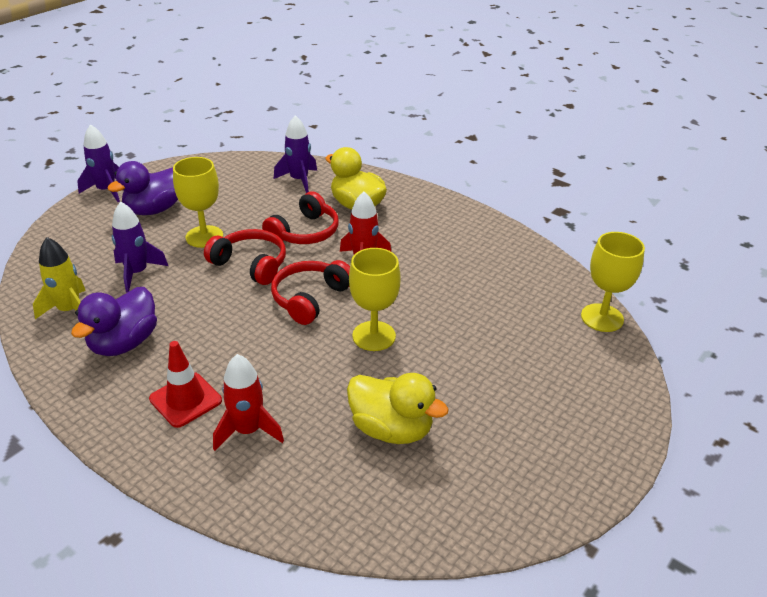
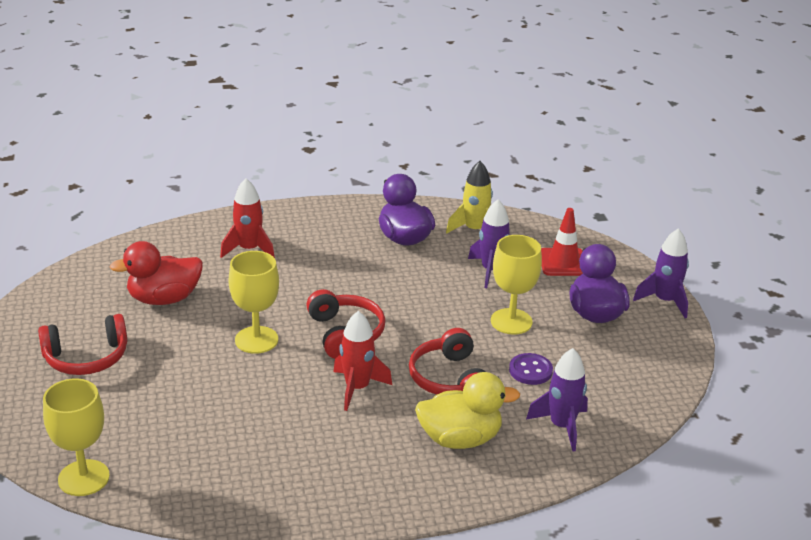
camera: 130 degrees right, 5 degrees down
(185, 400) = (311, 240): red traffic cone -> red traffic cone (563, 262)
(250, 264) = (434, 326): red headphones -> red headphones (86, 358)
(256, 208) = (530, 370): none -> purple button
(391, 429) = (164, 299): yellow duck -> red duck

